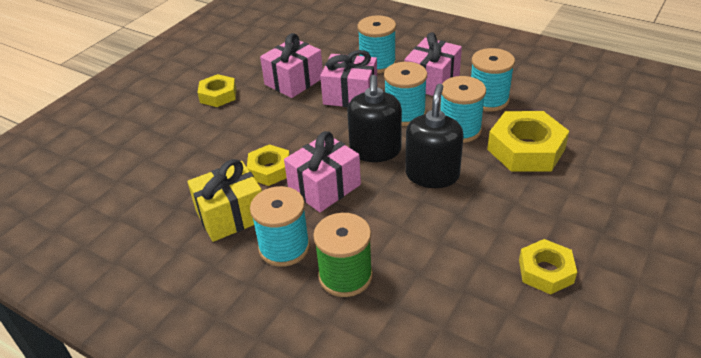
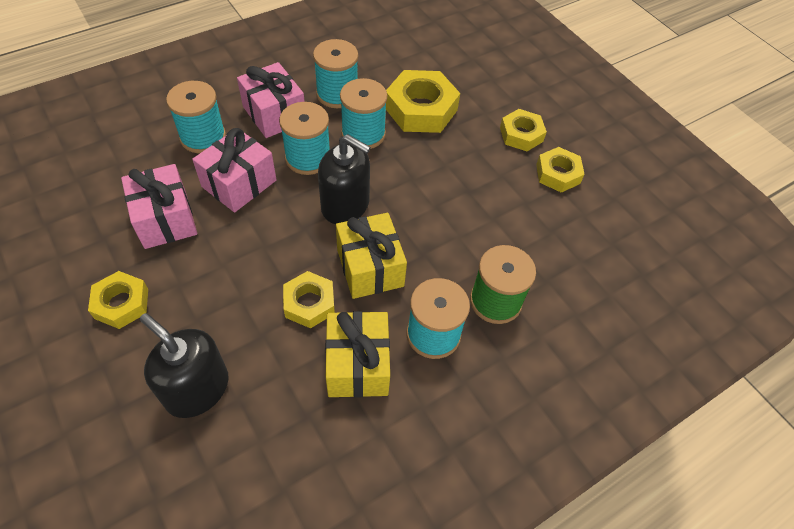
camera: 70 degrees left, 15 degrees up
(324, 187) = (370, 267): pink gift -> yellow gift
(432, 175) = (409, 182): black soap dispenser -> black soap dispenser (197, 389)
(570, 225) = (521, 134): none -> yellow nut

